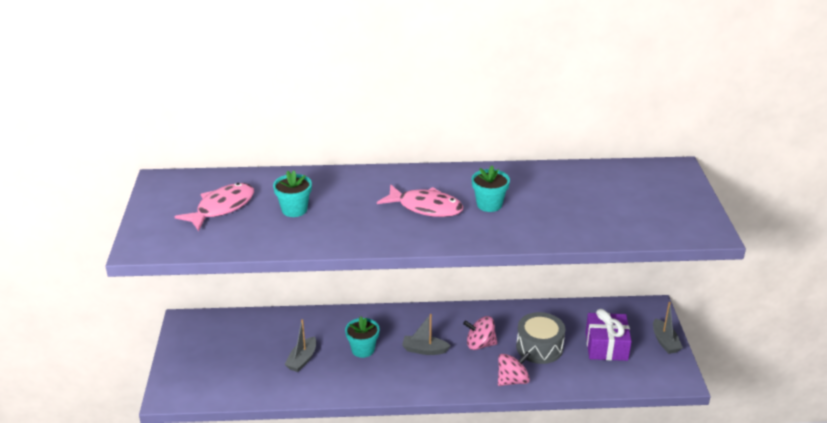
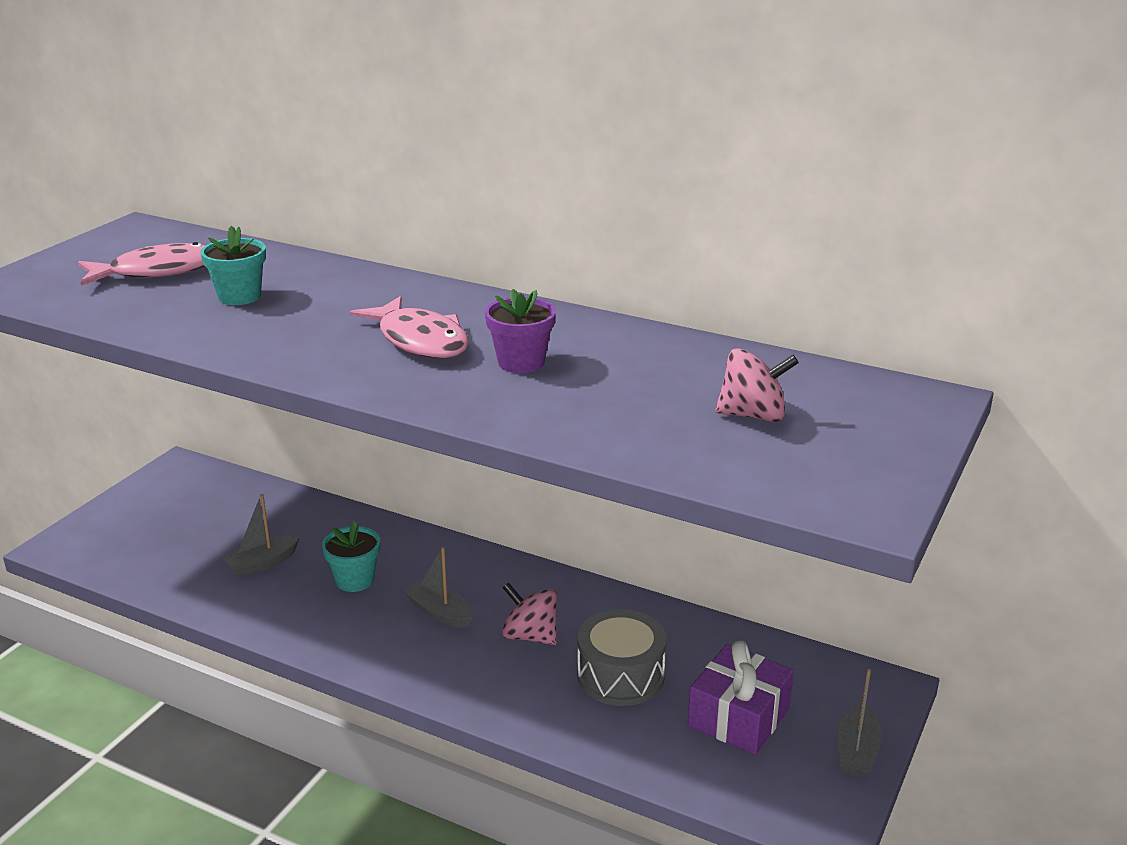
camera: 30 degrees right, 5 degrees down
(489, 204) = (521, 362): turquoise flower pot -> purple flower pot
(512, 380) = (526, 708): pink spinning top -> pink spinning top (753, 415)

